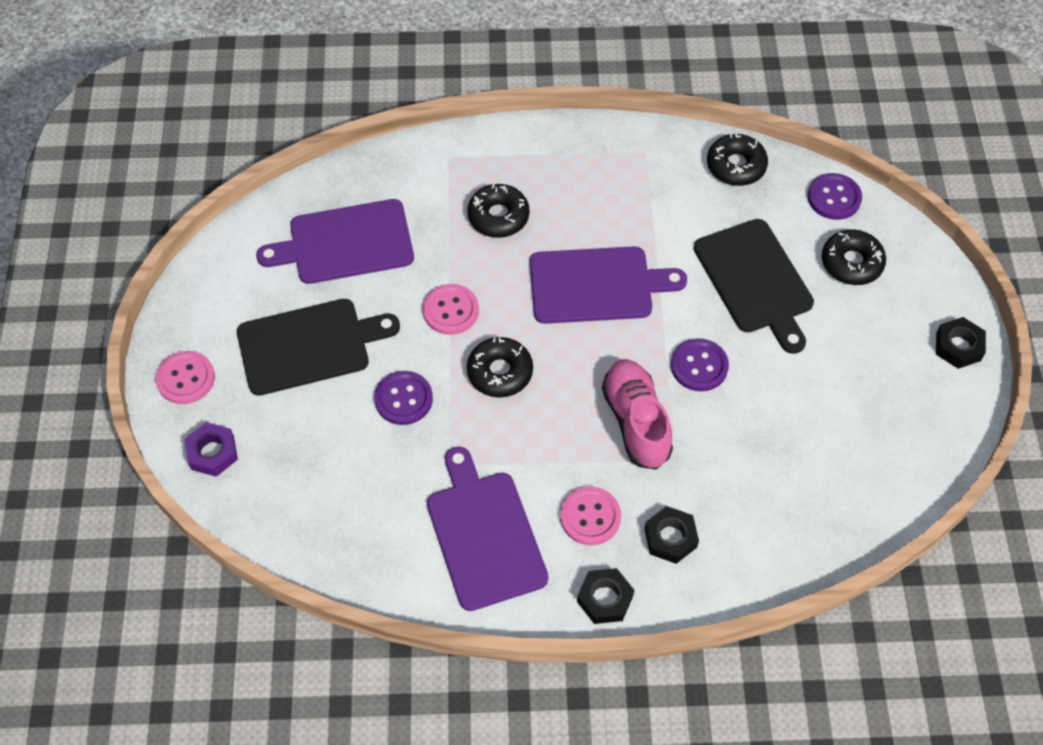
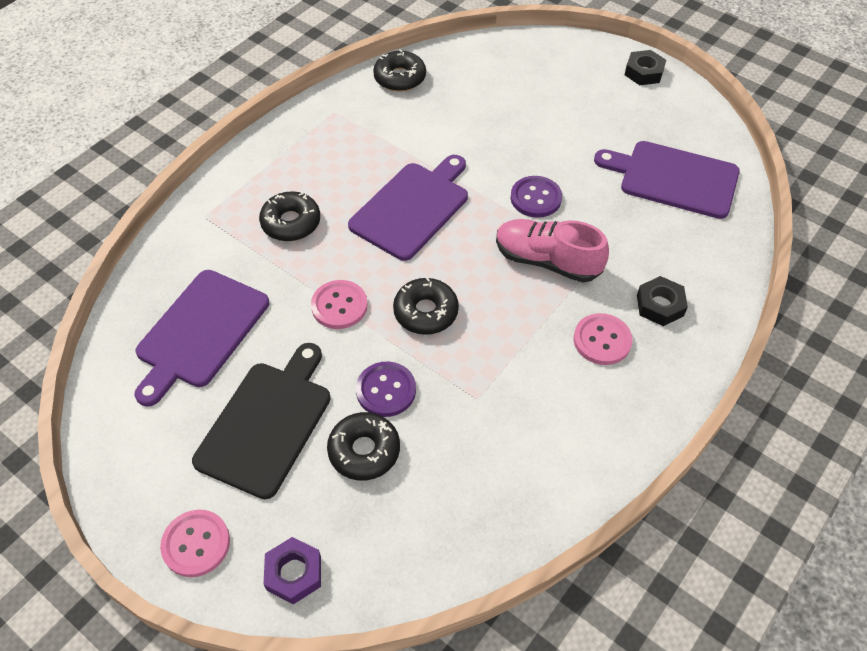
camera: 50 degrees left, 5 degrees down
(484, 534) = (559, 418): purple cutting board -> purple cutting board (674, 178)
(605, 599) = (679, 378): black nut -> none
(755, 281) = (498, 127): black cutting board -> none
(834, 198) = (477, 52): purple button -> none
(851, 263) = (534, 76): black donut -> black donut (364, 451)

